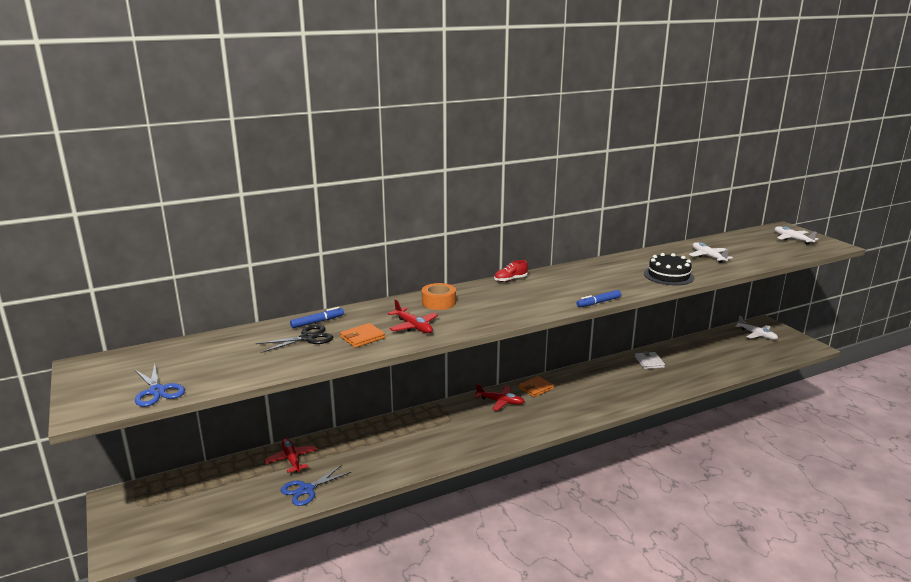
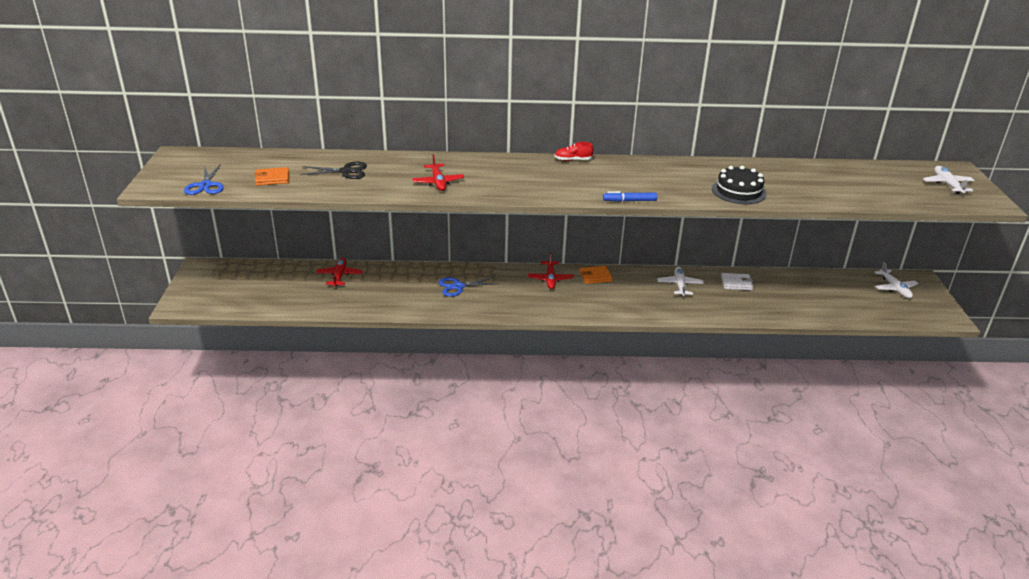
camera: 25 degrees right, 10 degrees up
(306, 489) = (332, 302): blue scissors -> blue scissors (458, 286)
(317, 322) = (367, 160): blue marker -> none
(362, 337) = (388, 181): orange wallet -> orange wallet (272, 178)
(439, 302) = (483, 166): orange tape -> none
(500, 402) = (550, 279): red plane -> red plane turned 45 degrees clockwise
(649, 362) = (736, 283): white wallet -> white wallet turned 75 degrees clockwise
(708, 257) = (812, 182): white plane -> white plane (679, 285)

